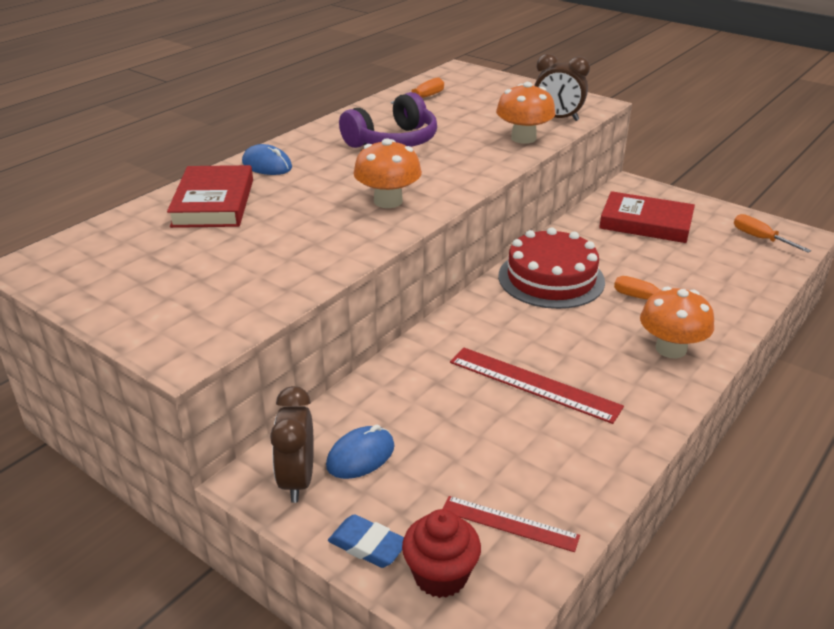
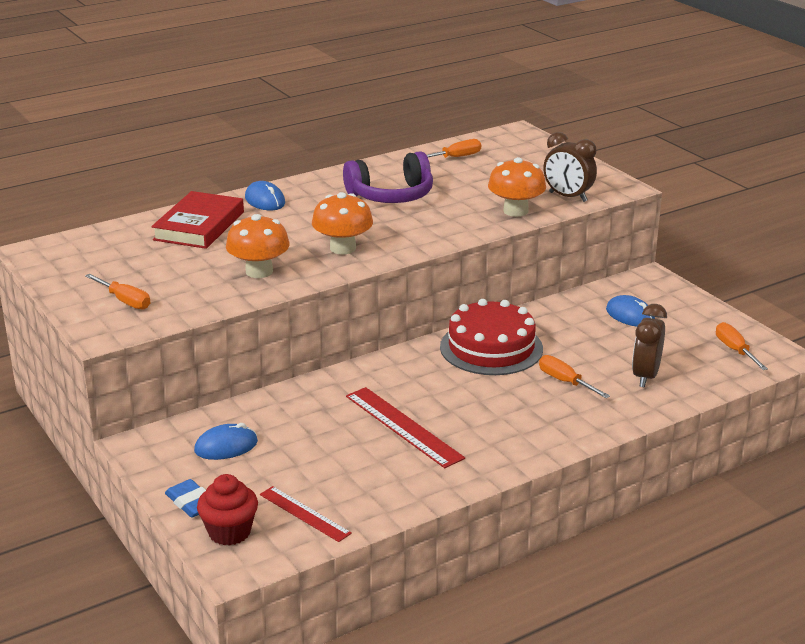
camera: 20 degrees right, 5 degrees down
(182, 306) = (124, 301): none -> orange screwdriver
(297, 480) = (169, 452): brown clock -> brown clock (645, 376)
(646, 223) = (630, 315): red book -> blue mouse
(671, 349) = (549, 425): orange mushroom -> orange mushroom (259, 271)

